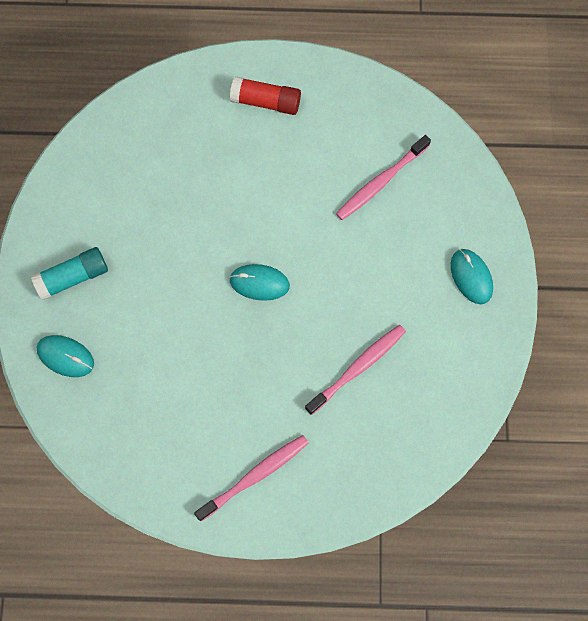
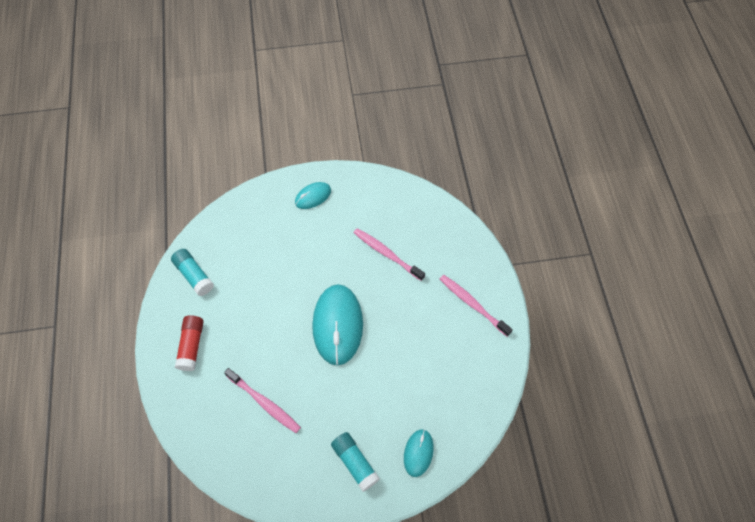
camera: 100 degrees left, 10 degrees down
(259, 283) = (338, 325): turquoise mouse -> turquoise mouse, size x1.92
(366, 110) = (194, 275): none -> turquoise glue stick
(380, 182) = (251, 258): pink toothbrush -> pink toothbrush (264, 403)

